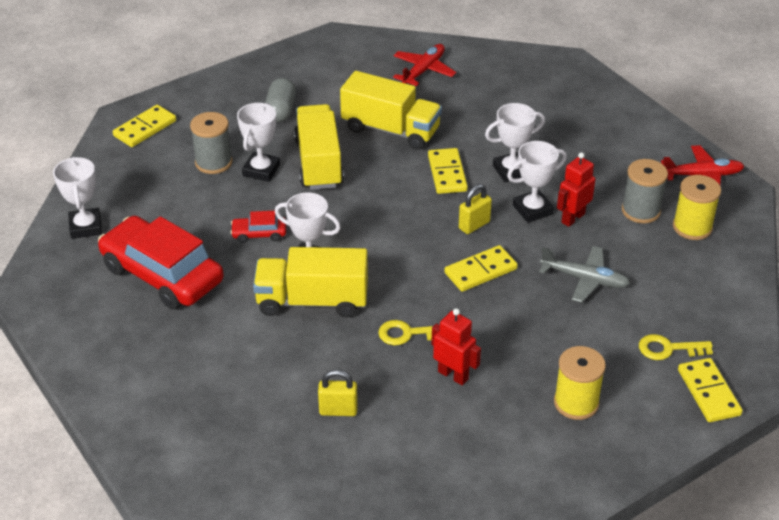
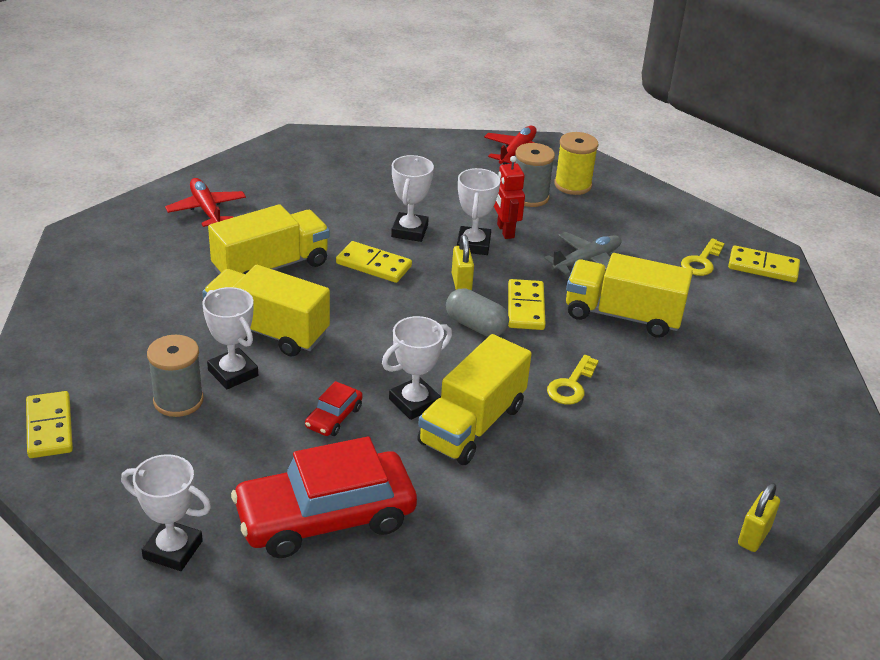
camera: 60 degrees left, 5 degrees down
(280, 111) = (151, 318): grey capsule -> grey capsule (476, 326)
(338, 410) = (640, 474): yellow padlock -> yellow padlock (754, 536)
(453, 375) = (647, 383): red robot -> none
(530, 329) = (622, 316): none -> yellow truck
(576, 403) = (729, 333): yellow spool -> none

